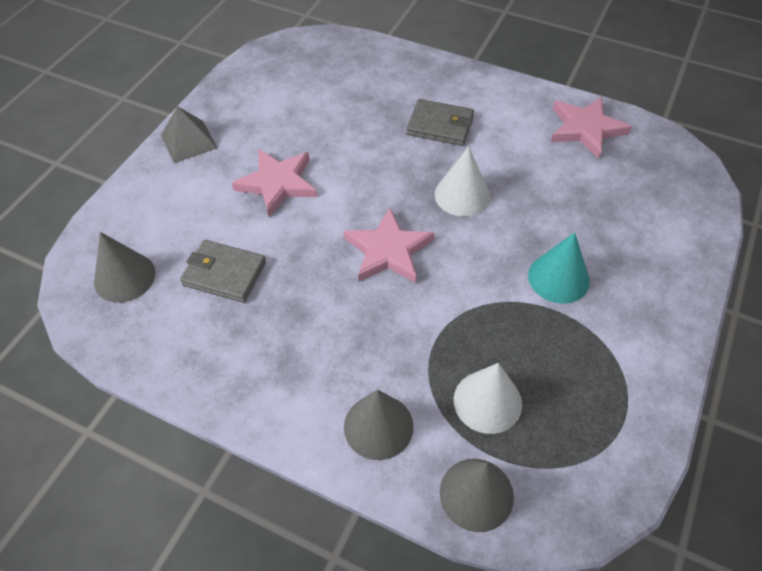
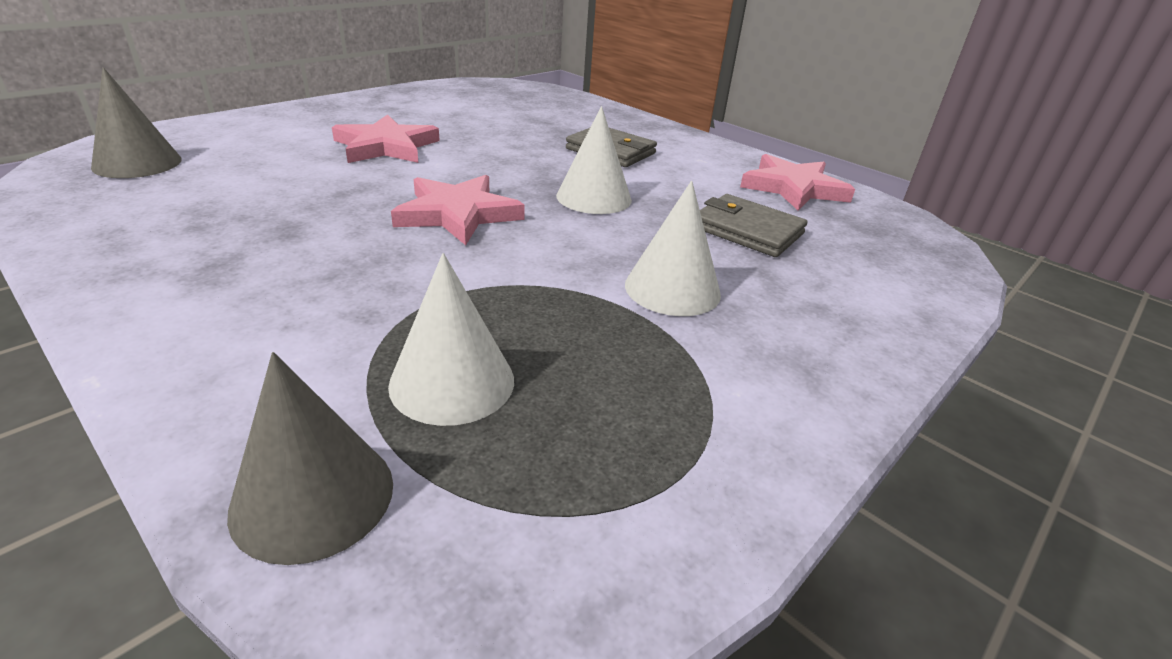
camera: 15 degrees right, 20 degrees down
(188, 141) = (330, 108): grey pyramid -> none
(224, 273) = (245, 185): grey wallet -> grey wallet (747, 230)
(378, 426) = (255, 359): grey cone -> none
(558, 278) = (672, 289): turquoise cone -> white cone

